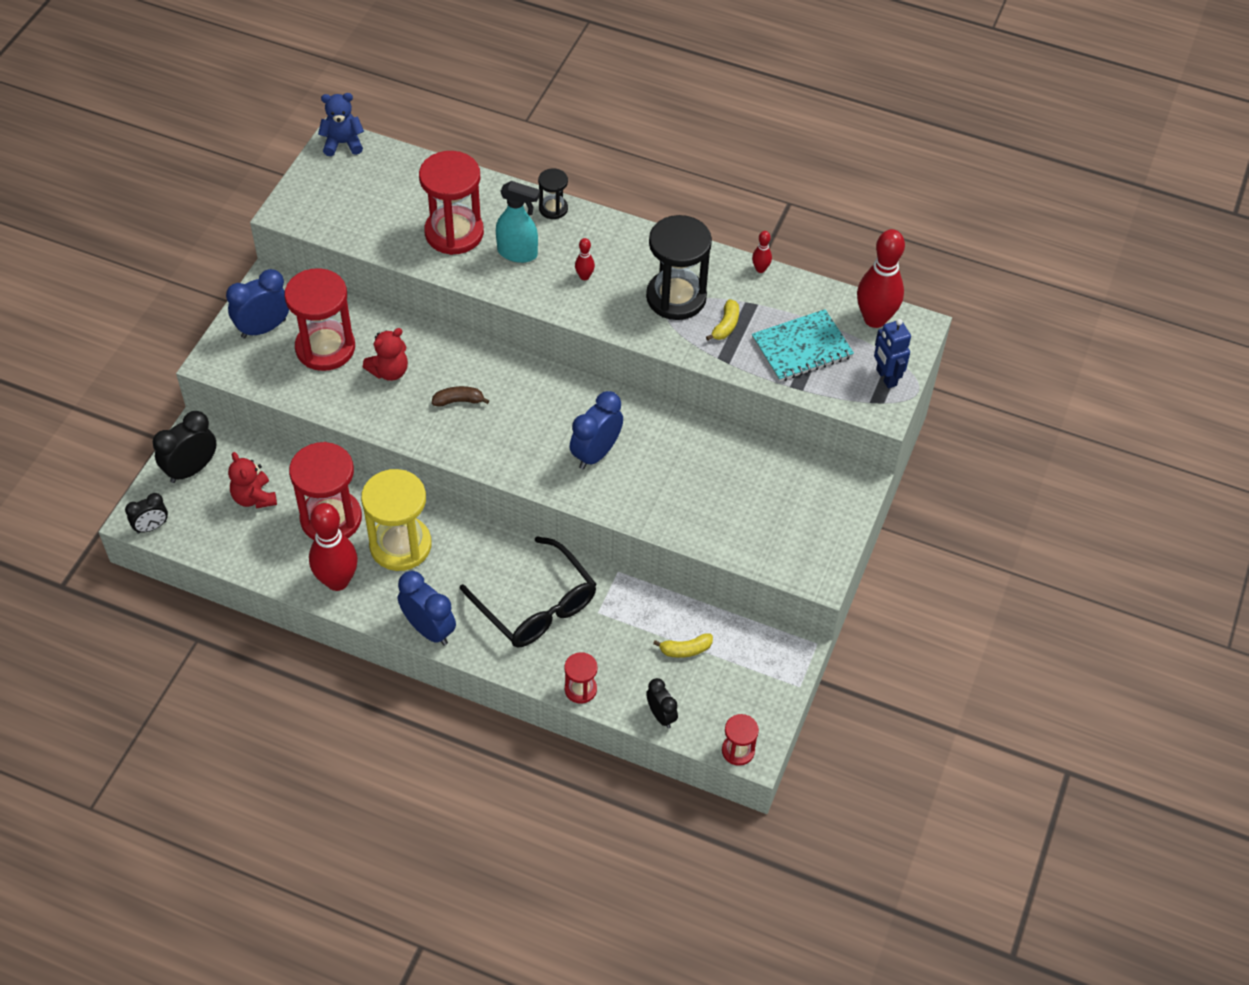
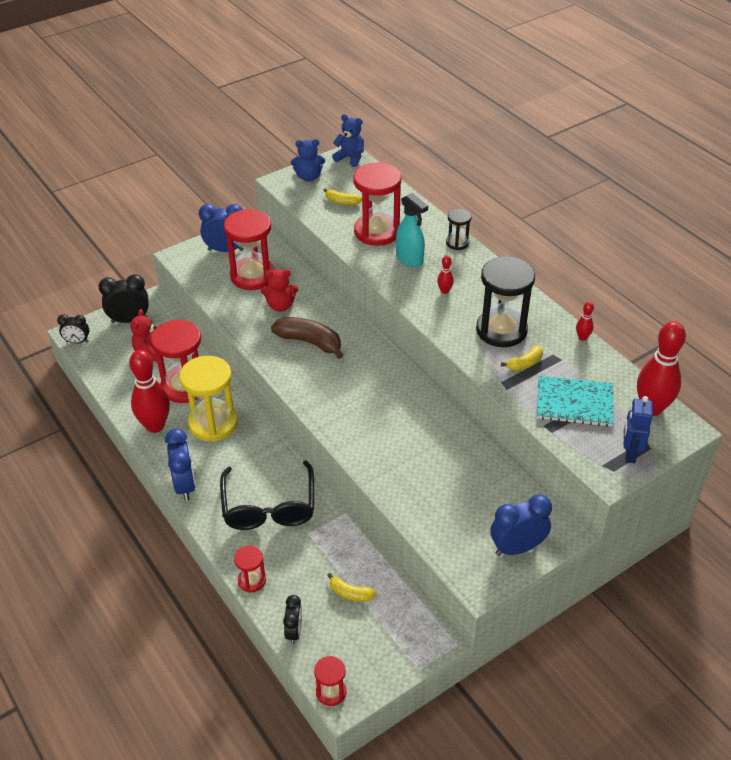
camera: 35 degrees right, 10 degrees down
(315, 191) = (309, 177): none -> blue teddy bear
(382, 209) = (342, 202): none -> yellow banana
(459, 401) = (310, 342): brown banana -> brown banana, size x1.83
(596, 453) = (375, 416): blue clock -> blue clock (517, 548)

